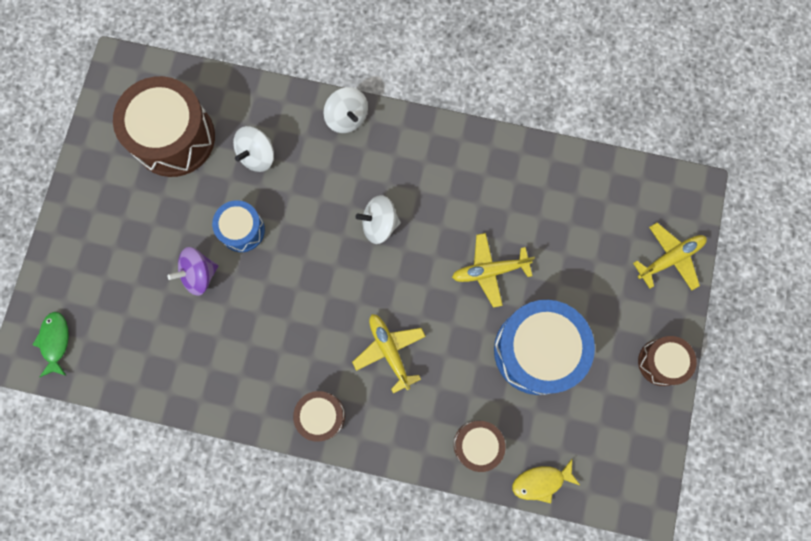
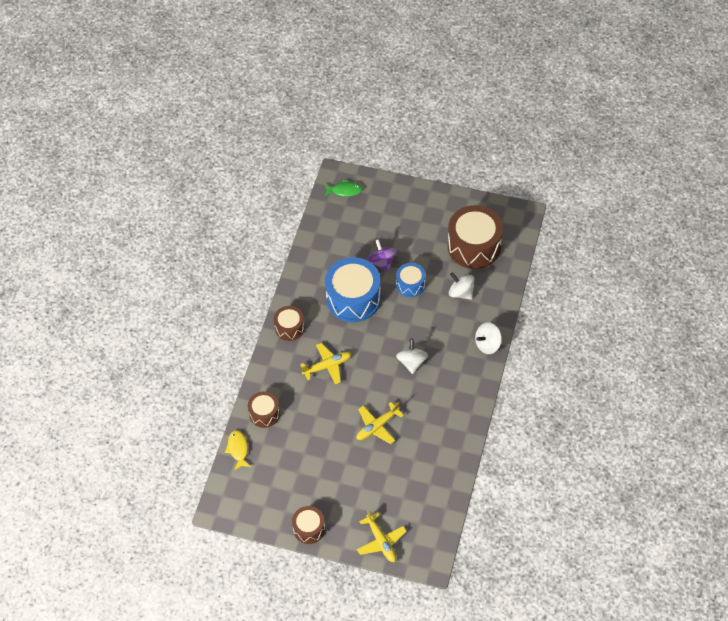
camera: 95 degrees right, 20 degrees down
(489, 271) = (377, 426): yellow plane -> yellow plane turned 120 degrees counterclockwise
(537, 351) = (322, 452): blue drum -> blue drum (353, 298)

